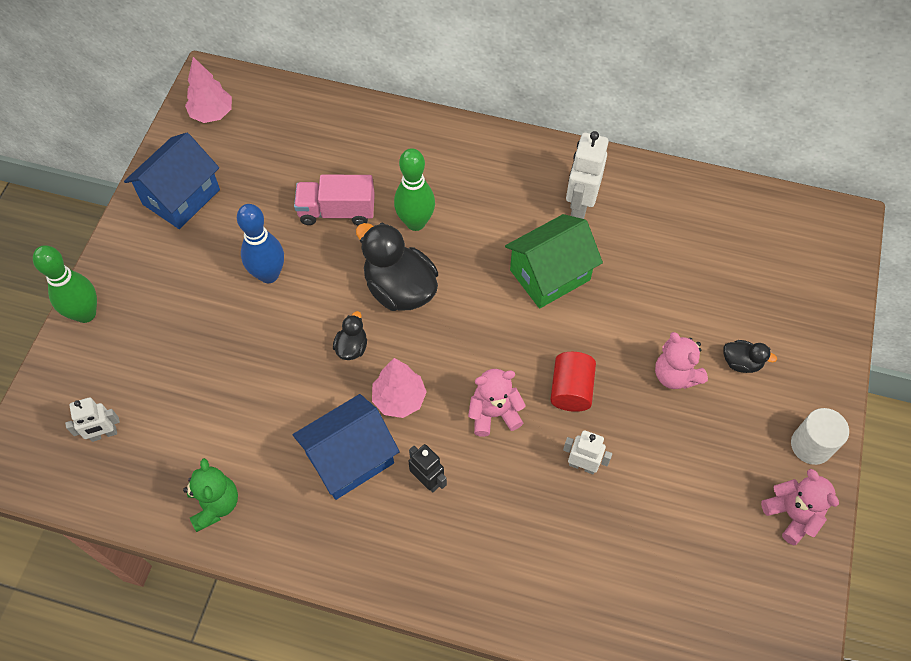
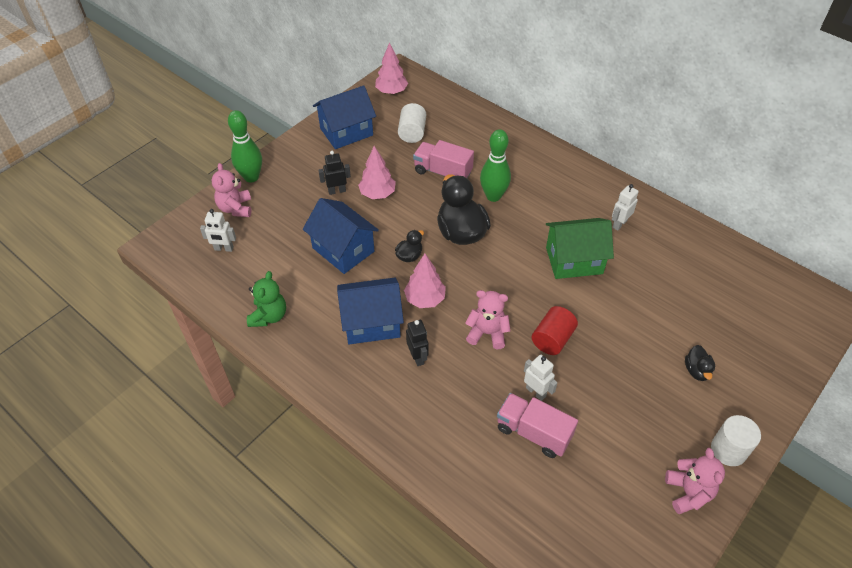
camera: 25 degrees right, 10 degrees down
(213, 290) = (337, 191): none -> black robot
(264, 372) = (343, 249): none -> blue house
(269, 274) = (377, 194): blue bowling pin -> pink tree
(270, 167) = (412, 133): none -> white cylinder
(580, 205) = (619, 224): white robot -> white robot, size x0.63
(602, 518) = (533, 432): none -> pink truck
(675, 375) = (638, 359): pink teddy bear -> pink teddy bear (235, 208)
(741, 362) = (697, 370): black duck -> black duck turned 45 degrees clockwise

